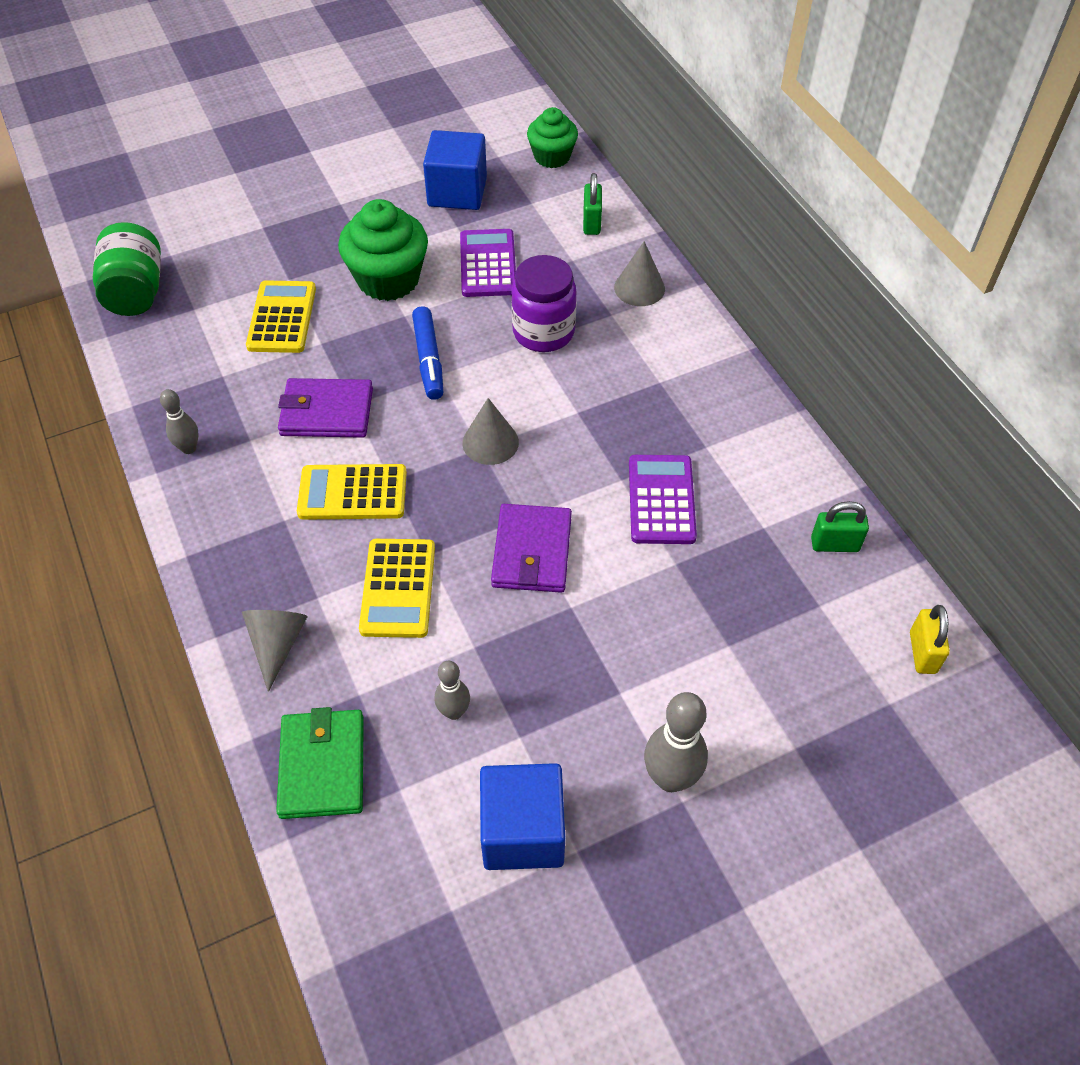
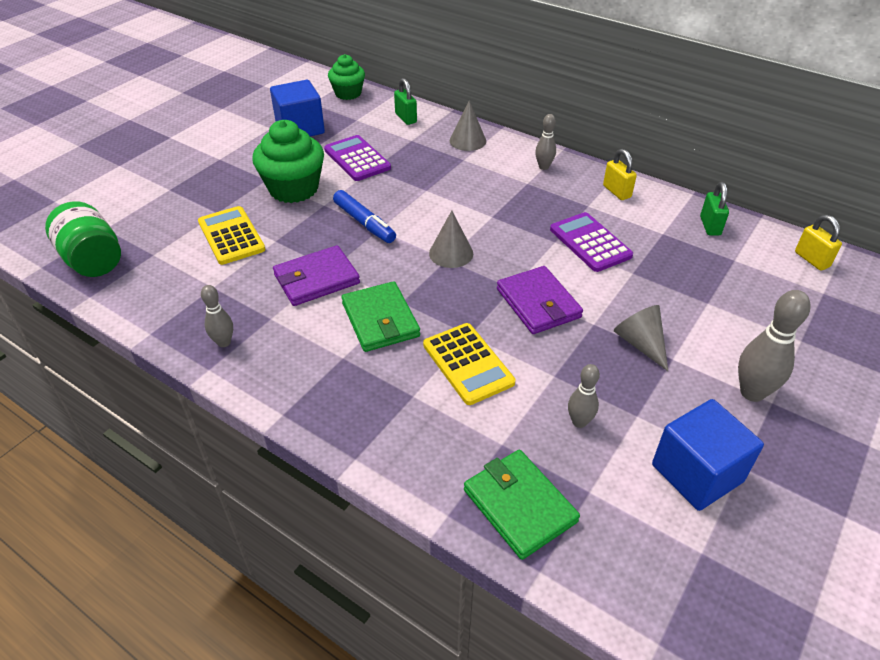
camera: 30 degrees left, 10 degrees down
(277, 644) = (410, 440): grey cone -> grey cone (640, 343)
(352, 493) = (380, 320): yellow calculator -> green wallet
(543, 332) = (429, 182): purple jar -> none
(700, 366) = (543, 167): none -> grey bowling pin
(760, 442) = (617, 191): none -> yellow padlock
(834, 544) = (710, 226): green padlock -> green padlock turned 60 degrees counterclockwise

